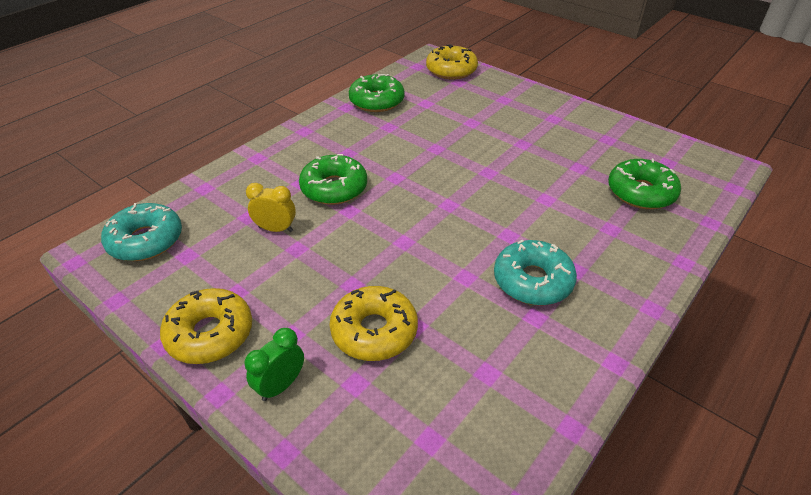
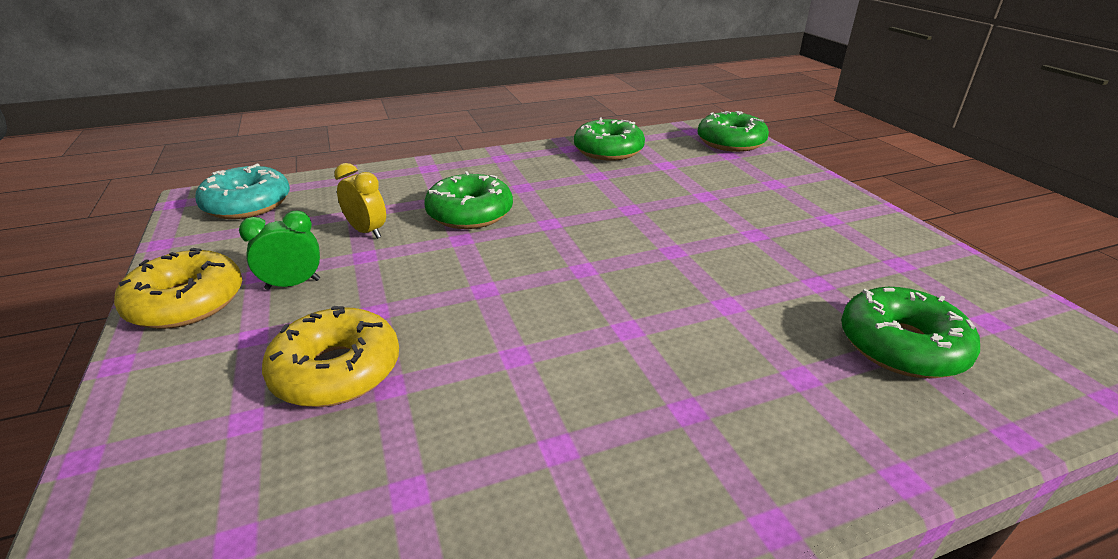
camera: 30 degrees right, 10 degrees down
(280, 385) = (175, 383): green clock -> green clock (293, 284)
(451, 70) = (730, 142): yellow donut -> green donut
(532, 281) = (603, 398): turquoise donut -> none

